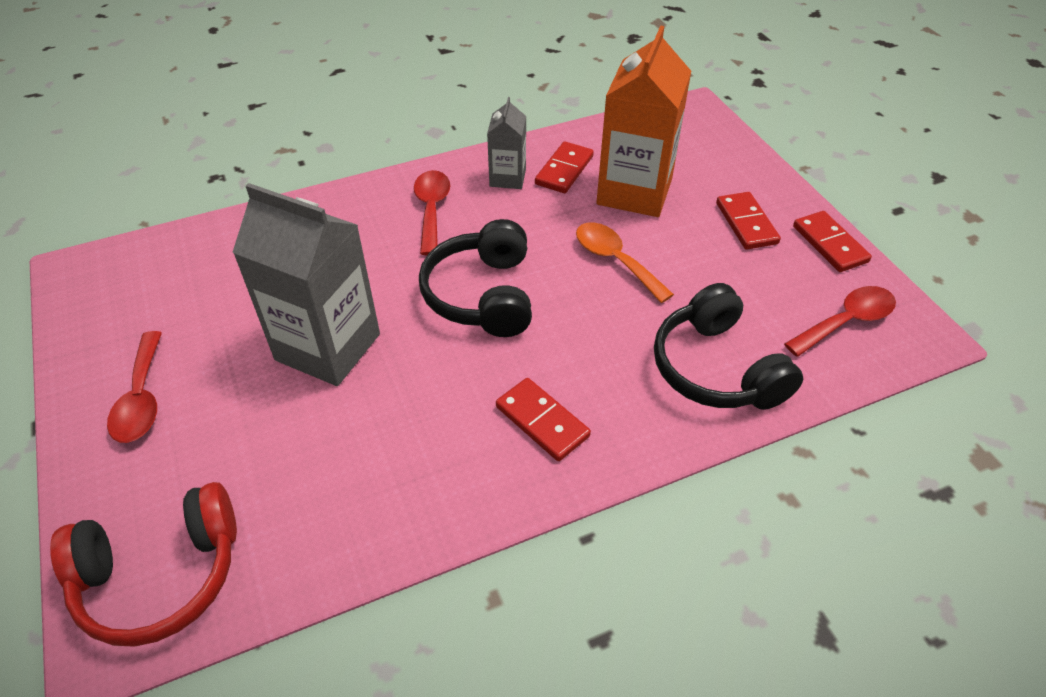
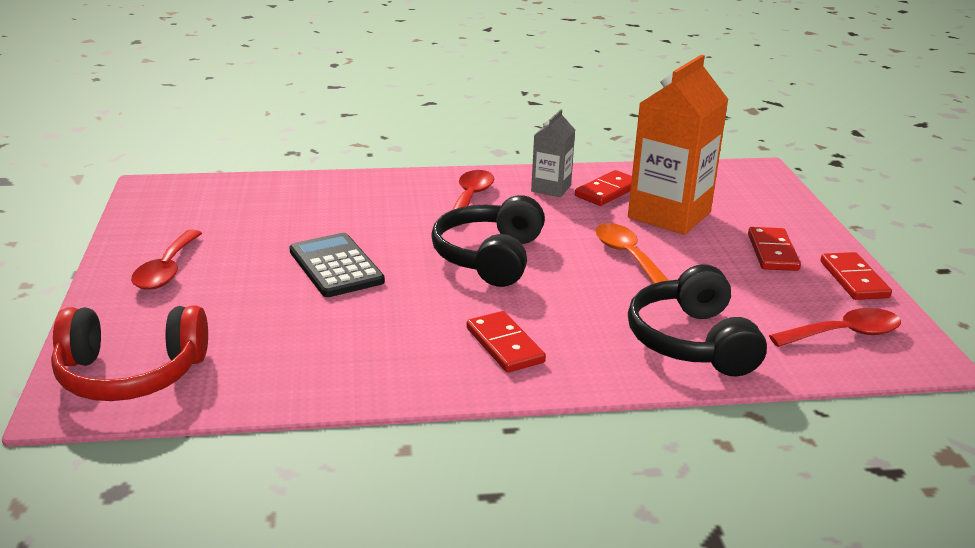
camera: 15 degrees right, 20 degrees down
(328, 347) = (336, 266): grey carton -> black calculator

